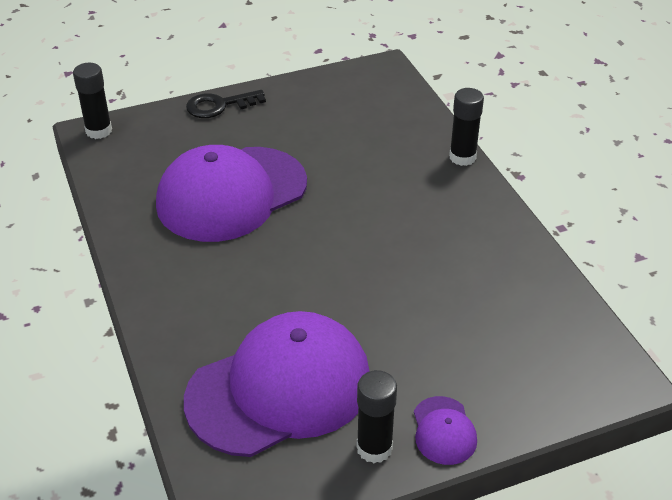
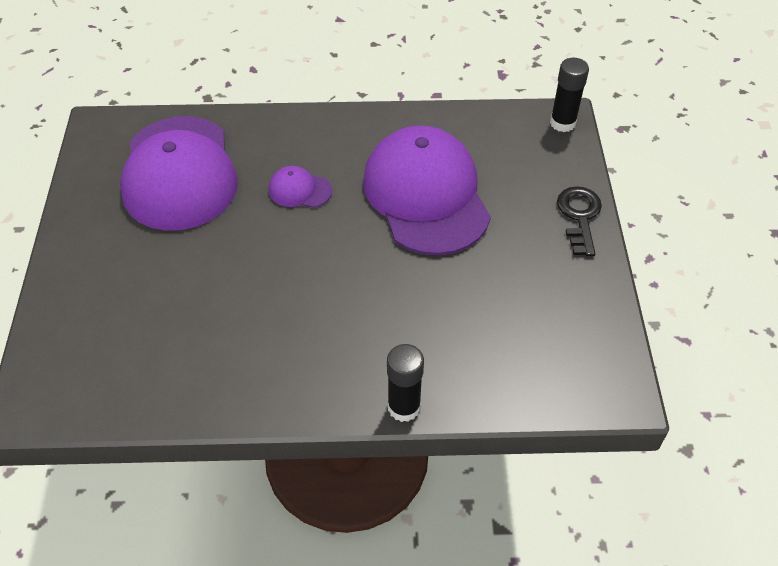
camera: 110 degrees right, 10 degrees up
(374, 448) = (90, 210): black glue stick -> none
(444, 431) = (75, 256): purple cap -> purple cap (299, 190)

